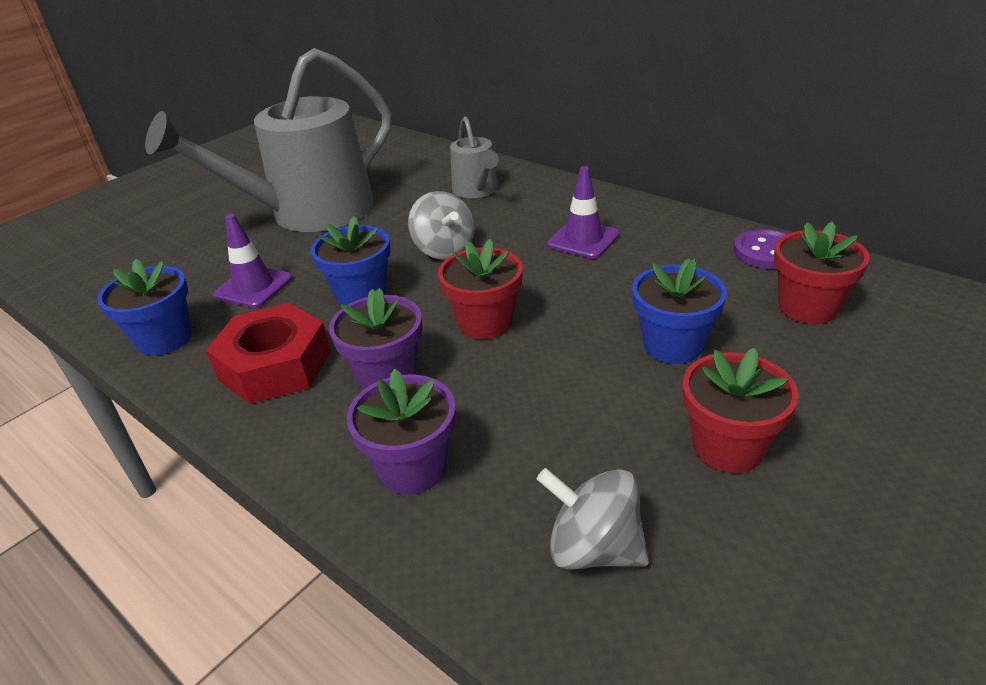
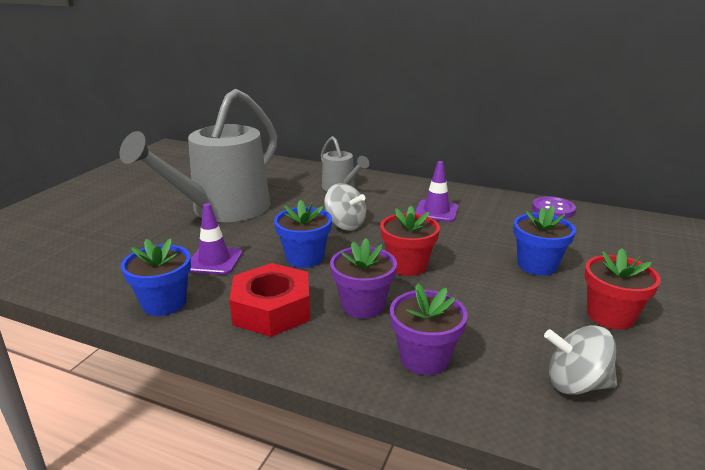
camera: 20 degrees left, 10 degrees down
(807, 307) = (598, 237): red flower pot -> none

